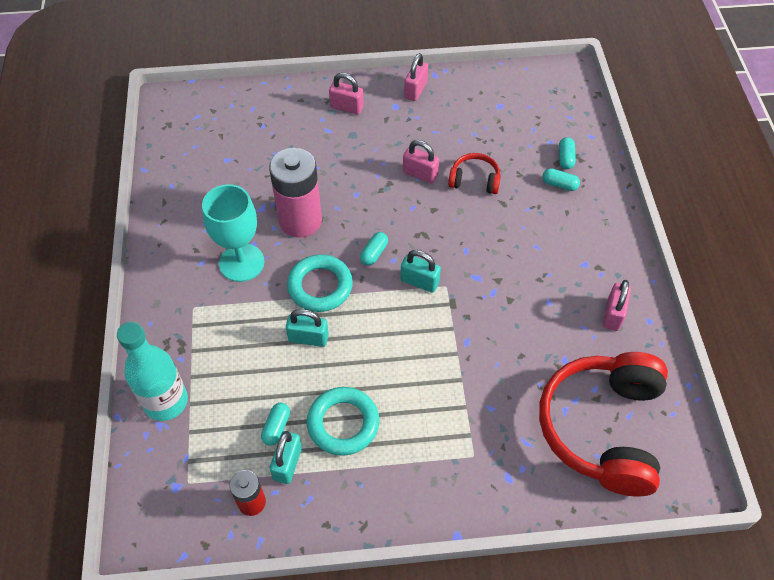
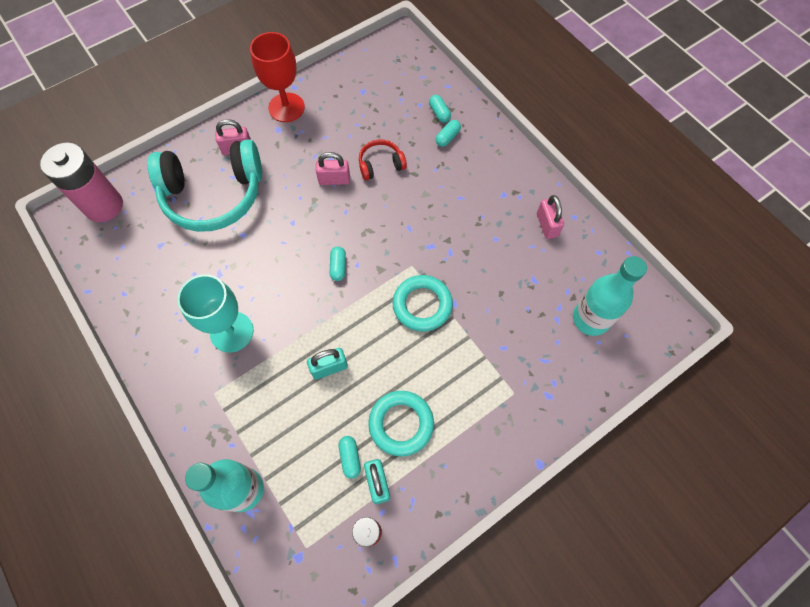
camera: 30 degrees left, 10 degrees up
(300, 138) = (214, 195): none -> turquoise headphones
(300, 220) = (259, 269): pink battery -> pink battery (104, 206)
(320, 286) = (311, 318): turquoise ring -> turquoise ring (422, 305)
(415, 90) = (286, 107): pink padlock -> red goblet
(419, 281) = (389, 272): turquoise padlock -> none
(559, 184) = (447, 137): turquoise capsule -> turquoise capsule turned 45 degrees counterclockwise
(602, 428) = (590, 319): red headphones -> turquoise bottle

